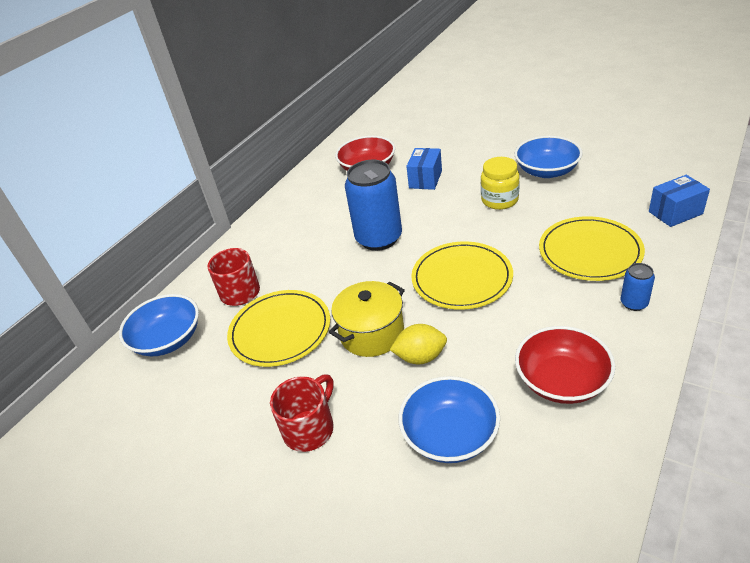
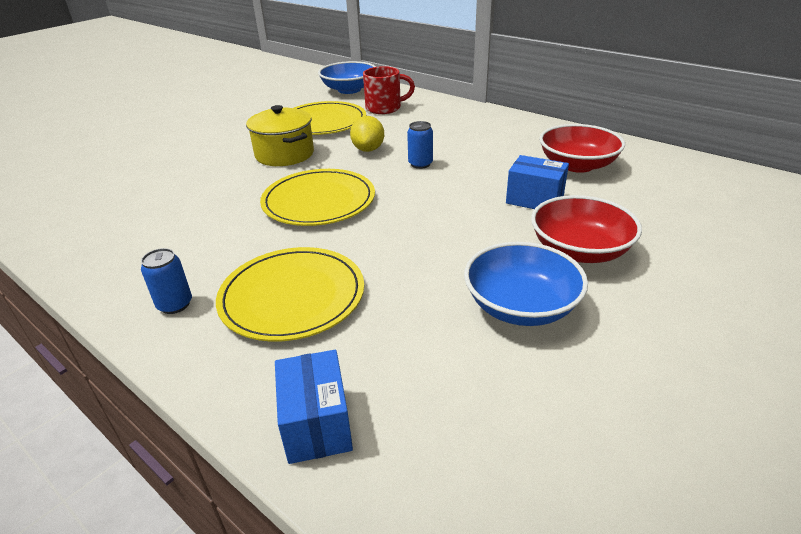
camera: 95 degrees right, 5 degrees down
(310, 428) = (216, 131): red mug -> none
(379, 238) = (420, 164): blue can -> blue can, size x0.46
(420, 357) = (236, 172): yellow lemon -> yellow lemon (368, 149)
(450, 435) = (149, 176): blue bowl -> none
(499, 200) = (455, 247): yellow jar -> none
(562, 381) = (135, 232): red bowl -> red bowl (579, 250)

